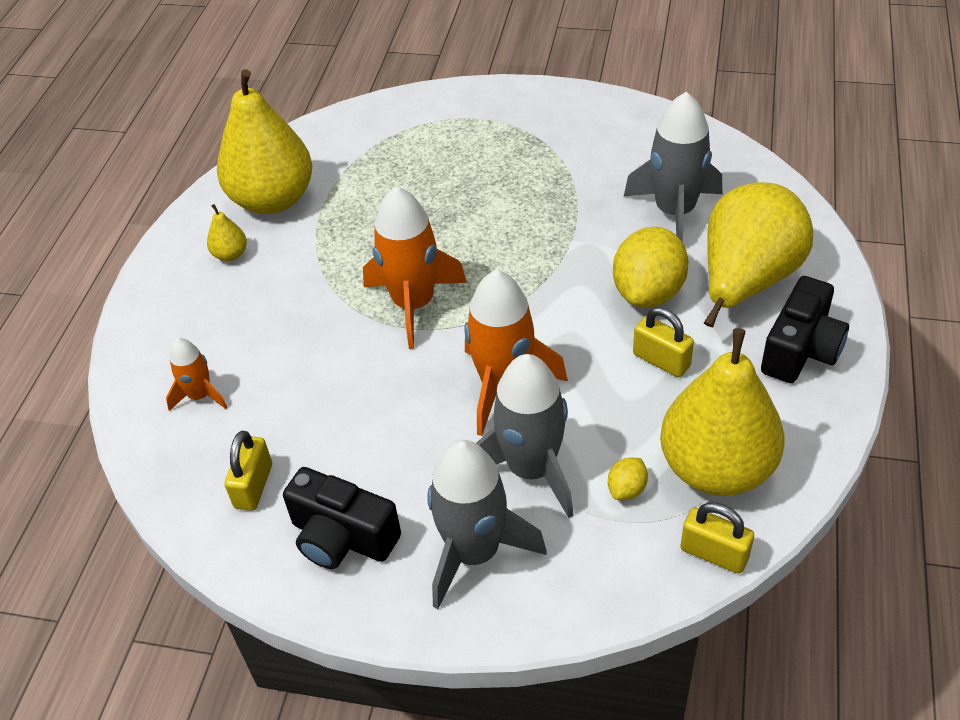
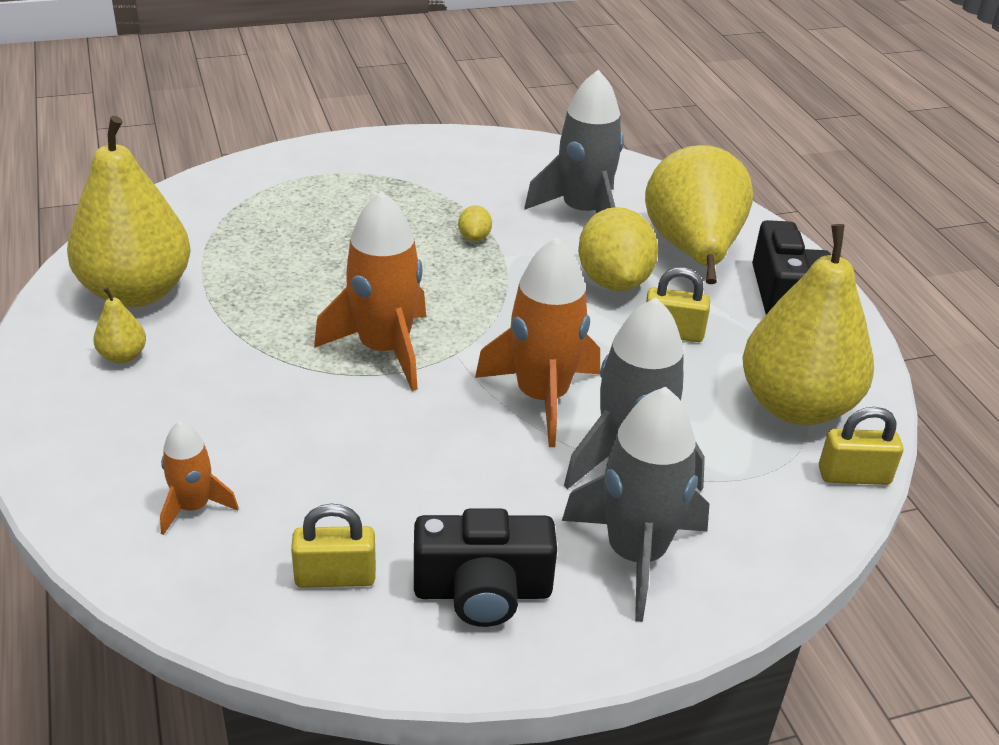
camera: 35 degrees left, 10 degrees down
(253, 486) = (335, 577): yellow padlock -> yellow padlock turned 75 degrees counterclockwise
(627, 489) = (733, 448): yellow lemon -> yellow lemon (474, 237)

